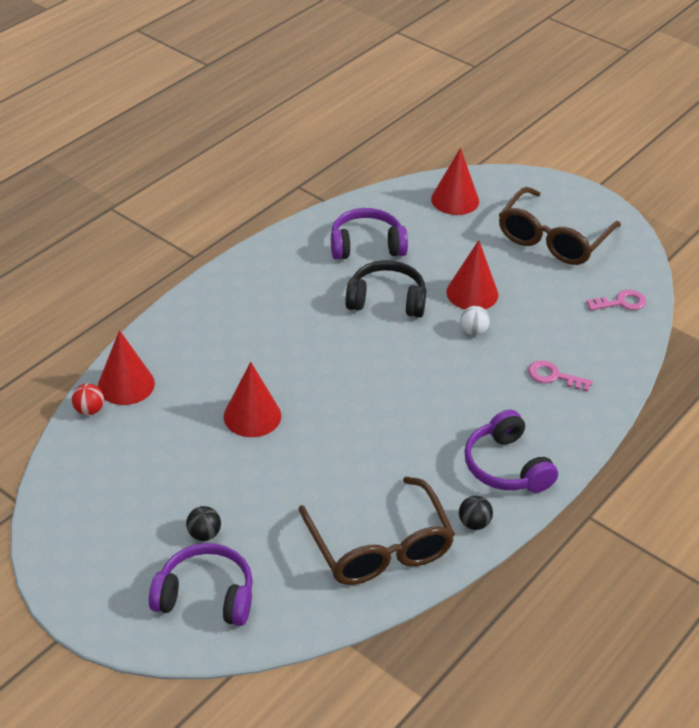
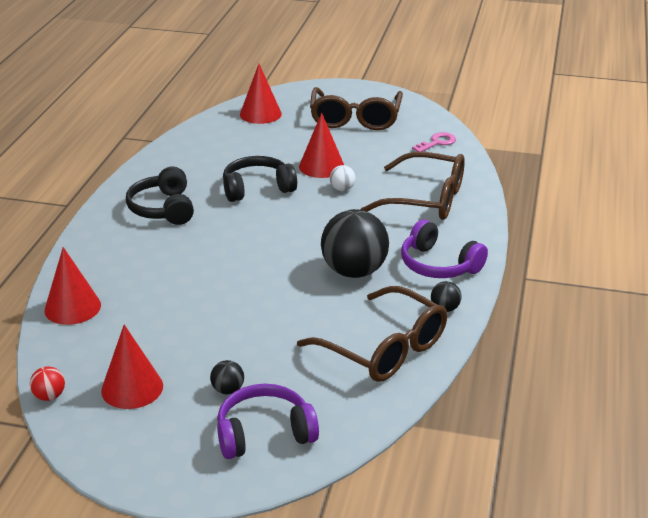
camera: 25 degrees left, 10 degrees down
(89, 410) = (51, 336): red ball -> red ball (49, 396)
(252, 416) = (205, 295): red cone -> red cone (132, 388)
(278, 294) = (163, 209): none -> black headphones
(366, 245) = (212, 159): purple headphones -> none
(414, 442) = (354, 271): none -> black ball
(554, 376) = (426, 199): pink key -> brown glasses

